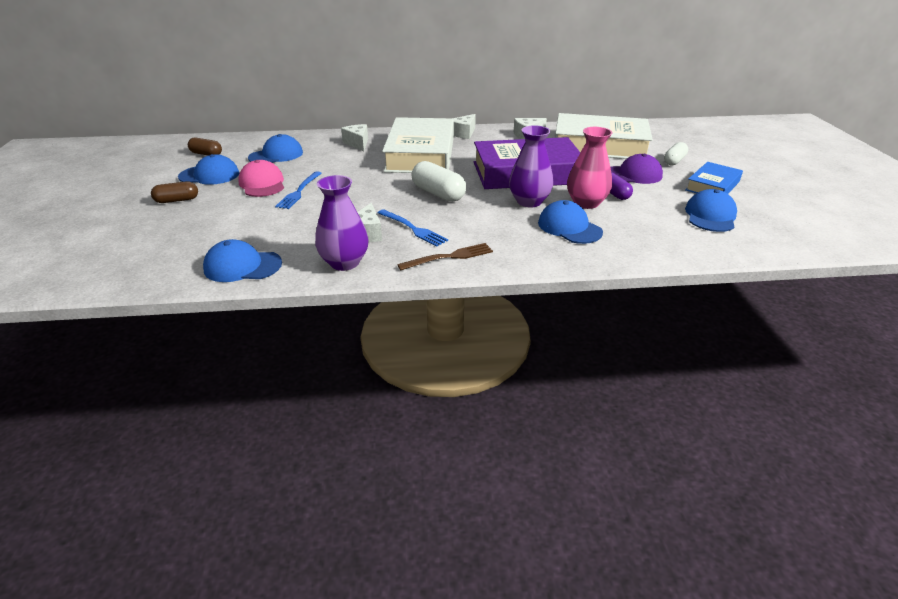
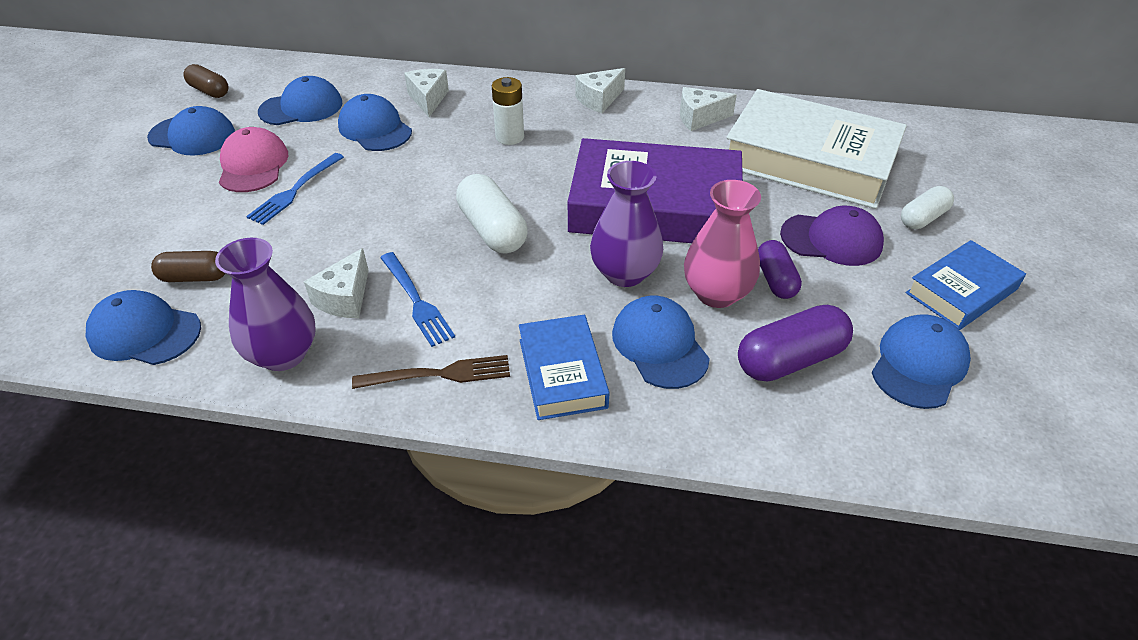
camera: 15 degrees right, 10 degrees up
(177, 200) = (126, 180): brown capsule -> brown capsule (194, 277)
(332, 159) = (375, 129): none -> blue cap
(420, 154) = (509, 137): white book -> white battery
(522, 246) = (562, 373): none -> blue book
(643, 223) = (790, 359): none -> purple capsule

